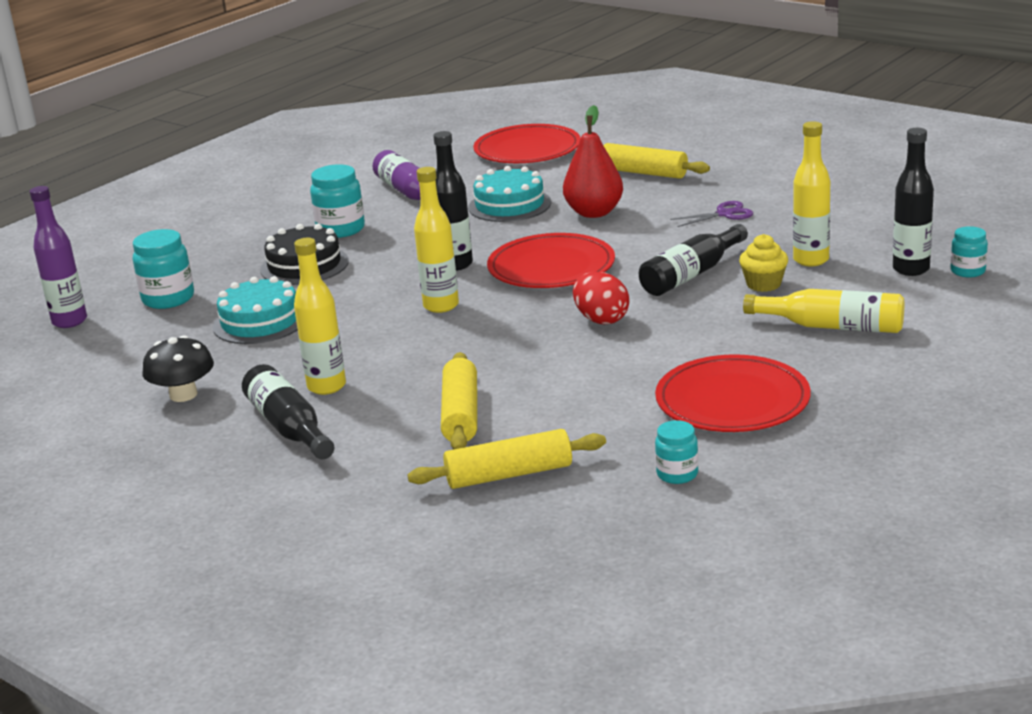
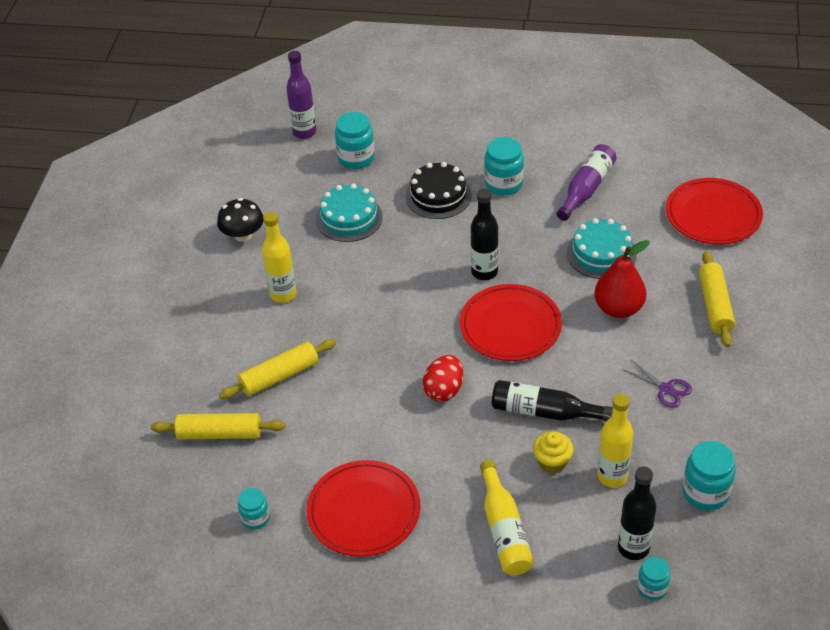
camera: 60 degrees right, 20 degrees up
(289, 427) = (228, 303): black bottle -> none
(441, 306) = (418, 295): yellow bottle -> none
(509, 474) = (219, 434): yellow rolling pin -> yellow rolling pin turned 45 degrees counterclockwise
(870, 224) = (705, 492): none -> turquoise jar

